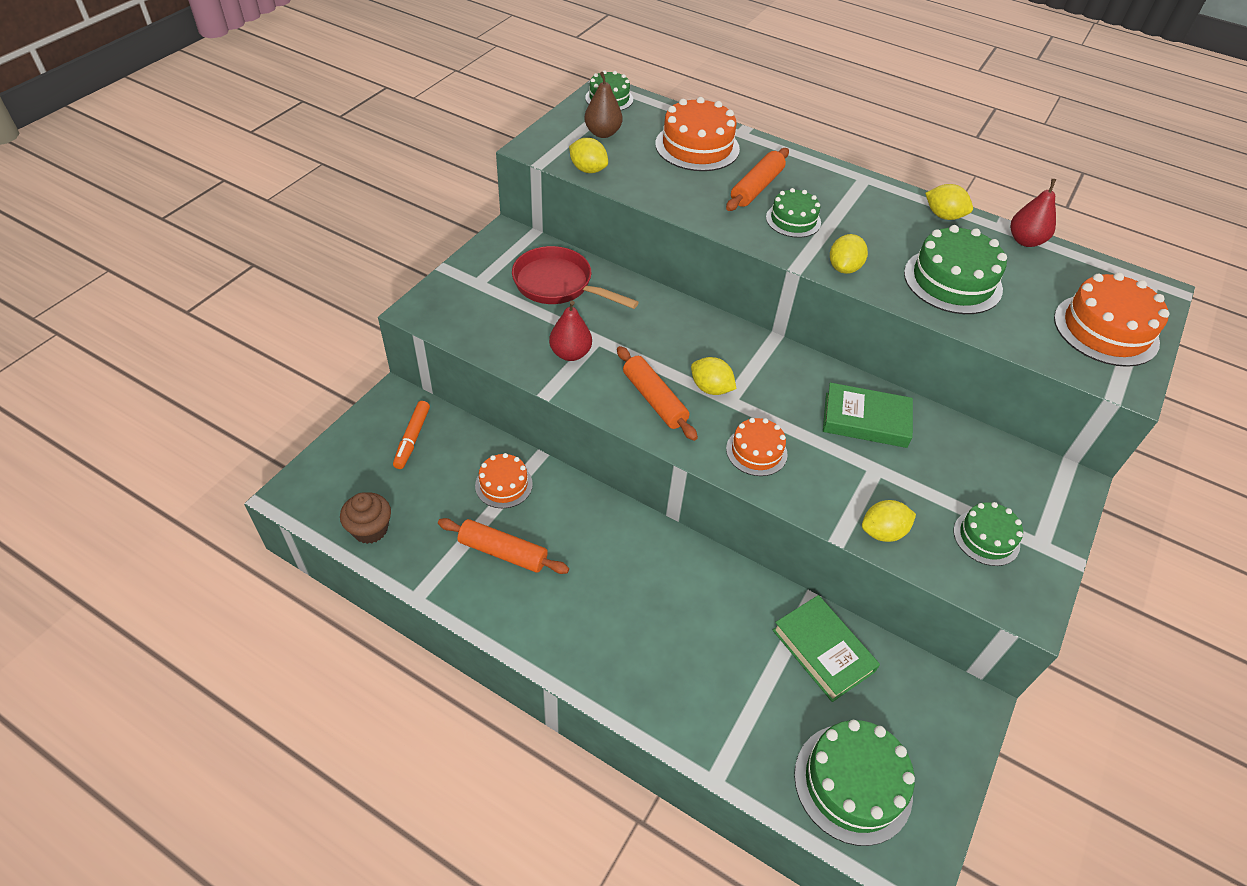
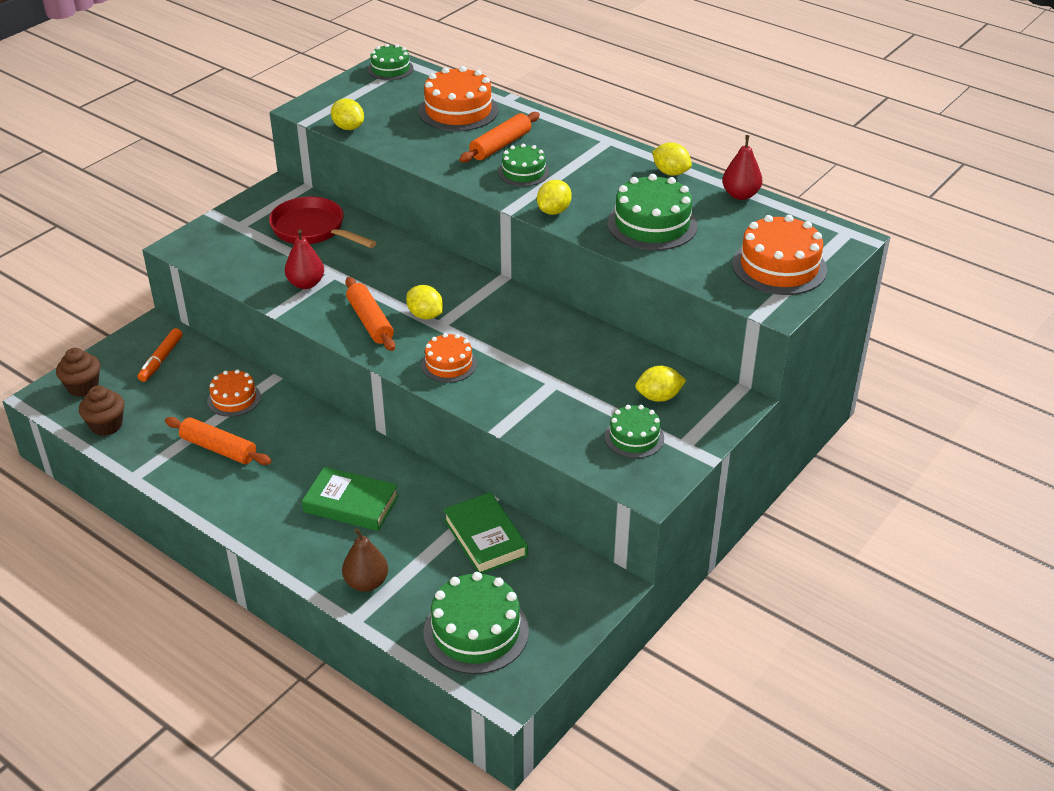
camera: 10 degrees right, 10 degrees down
(333, 479) = (83, 387): none -> brown cupcake
(603, 133) = (373, 98): brown pear -> brown pear (366, 583)
(865, 420) = (560, 346): green book -> green book (351, 504)
(882, 532) = (540, 428): yellow lemon -> yellow lemon (659, 397)

